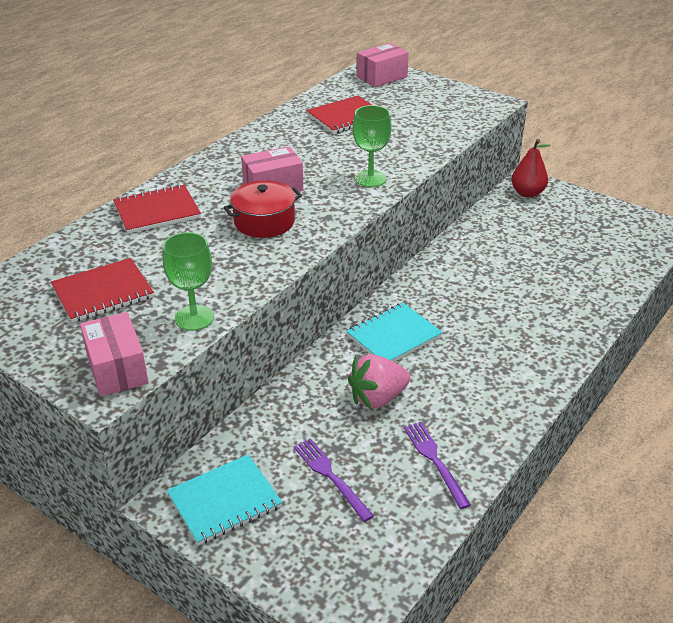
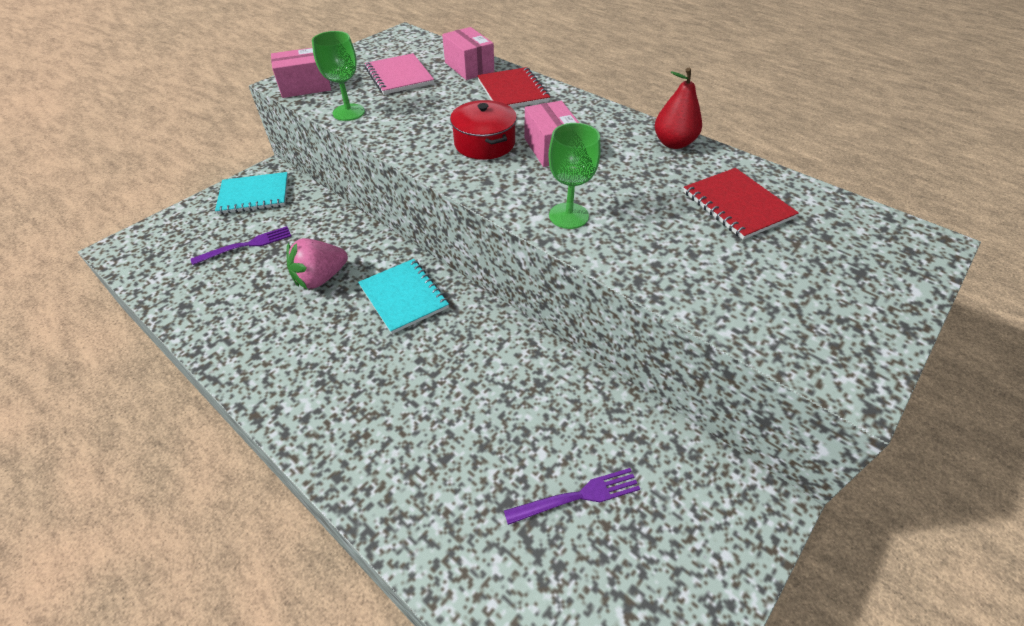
camera: 95 degrees right, 10 degrees up
(103, 292) = (399, 76): red notebook -> pink notebook
(224, 501) = (254, 195): turquoise notebook -> turquoise notebook turned 75 degrees counterclockwise
(377, 398) = (320, 278): pink strawberry -> pink strawberry turned 105 degrees counterclockwise
(382, 77) = (894, 248): pink box -> pink box (469, 67)
(435, 460) = (227, 308): purple fork -> purple fork (578, 496)
(527, 193) = (725, 497): red pear -> red pear (673, 143)

